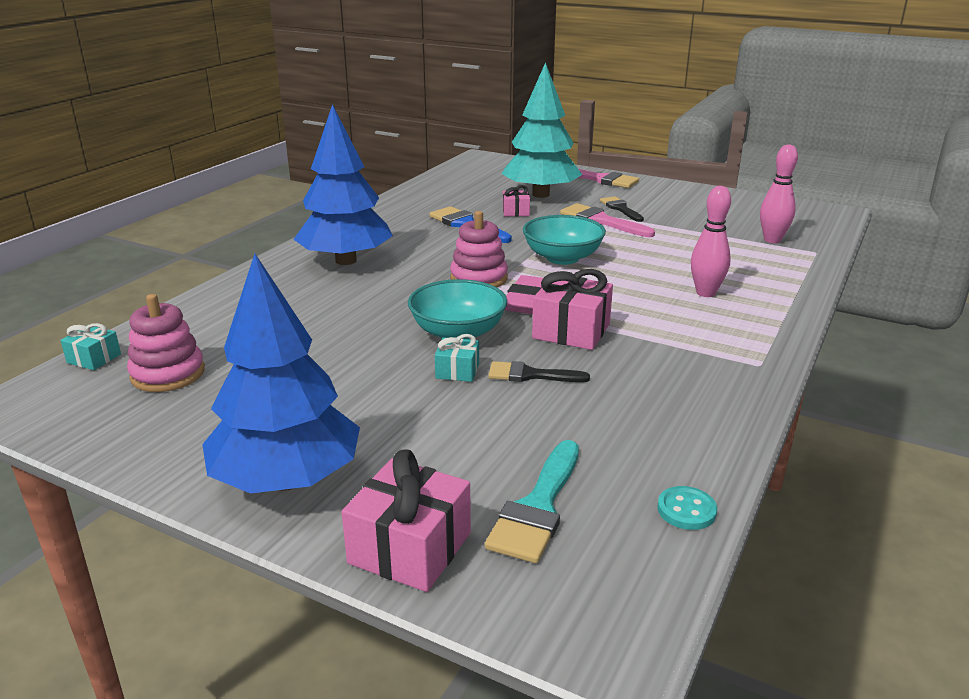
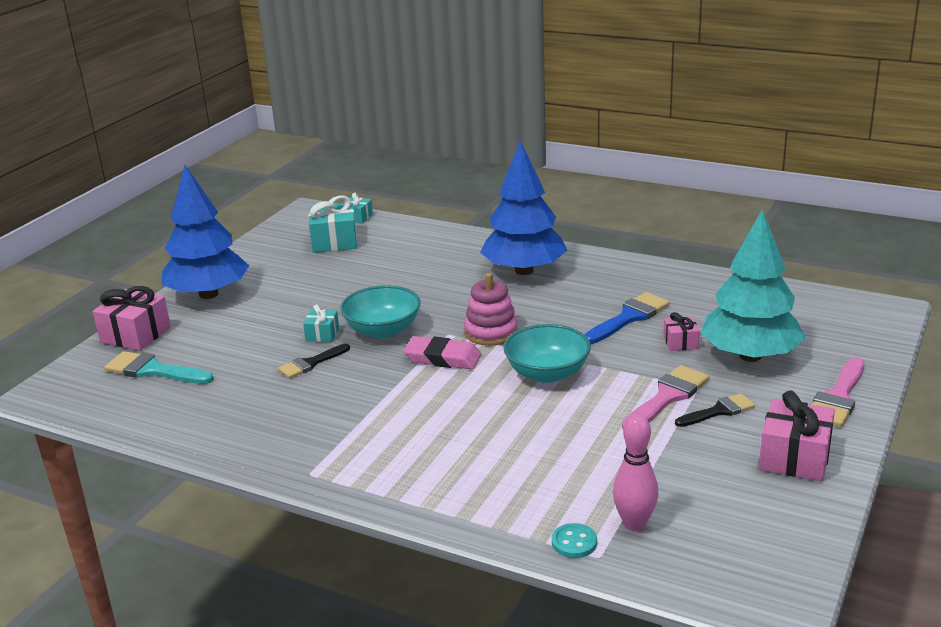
camera: 90 degrees right, 0 degrees up
(168, 374) = (334, 241): pink stacking toy -> turquoise gift
(530, 375) = (311, 363): black brush -> black brush turned 135 degrees counterclockwise
(571, 331) = (382, 379): pink gift -> pink gift (794, 457)
(686, 510) = (130, 422): turquoise button -> turquoise button (574, 542)
(705, 293) = (464, 456): pink bowling pin -> none

